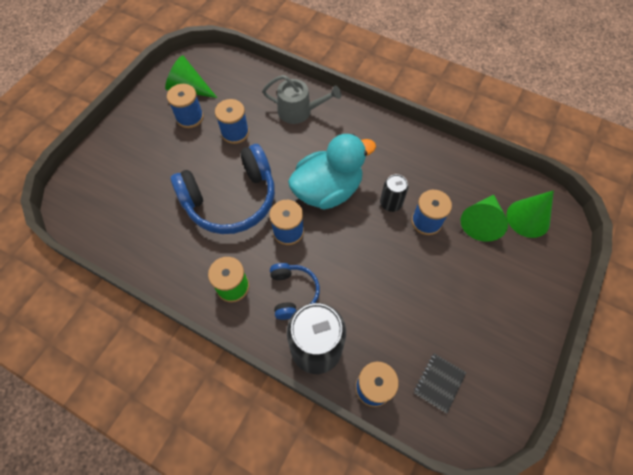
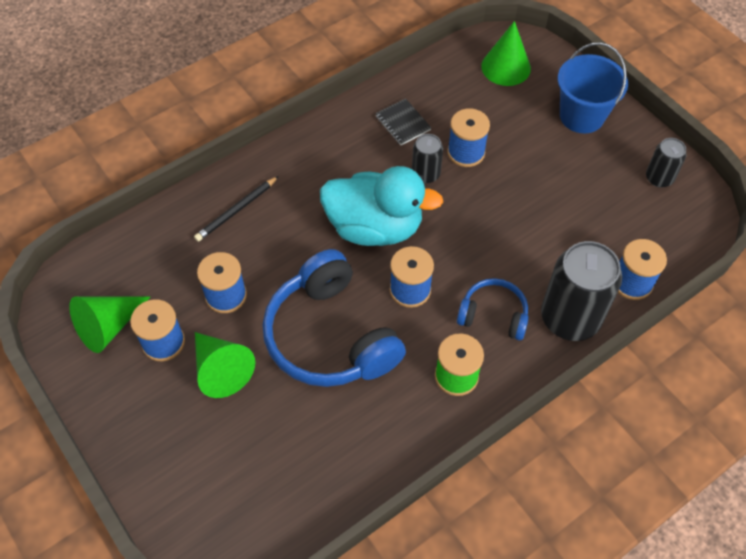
camera: 65 degrees left, 5 degrees down
(231, 199) = (330, 336): blue headphones -> blue headphones turned 150 degrees clockwise
(299, 111) = (237, 210): grey watering can -> black pencil
(327, 190) = (375, 227): turquoise duck -> turquoise duck turned 105 degrees clockwise
(439, 382) = (648, 224): black notebook -> black notebook (403, 123)
(481, 222) = (490, 106): green cone -> green cone (221, 369)
(493, 377) = (659, 178): none -> black can
(518, 292) = (581, 116): none -> blue bucket

